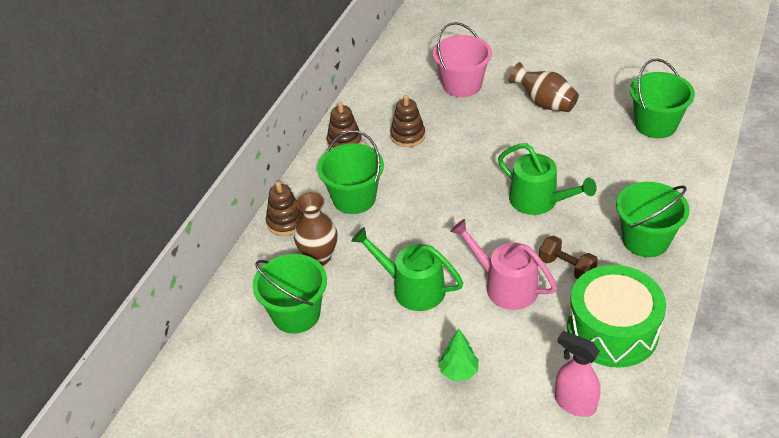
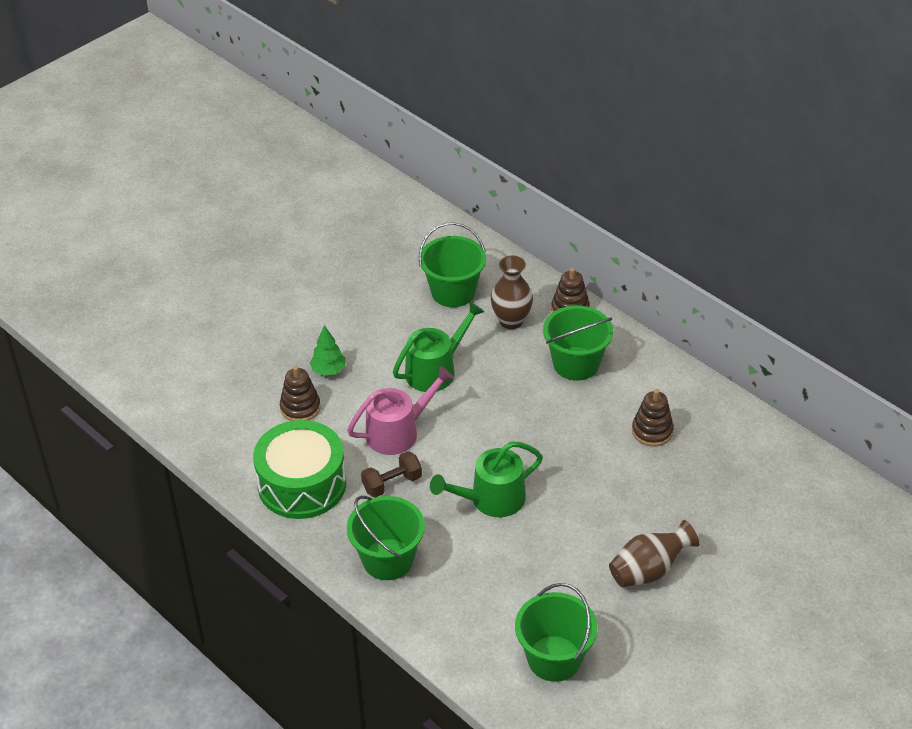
camera: 110 degrees right, 0 degrees up
(344, 142) = (667, 379): brown stacking toy -> brown stacking toy (300, 408)
(462, 85) = (722, 507): pink bucket -> none
(574, 403) = (250, 428): pink spray bottle -> none

